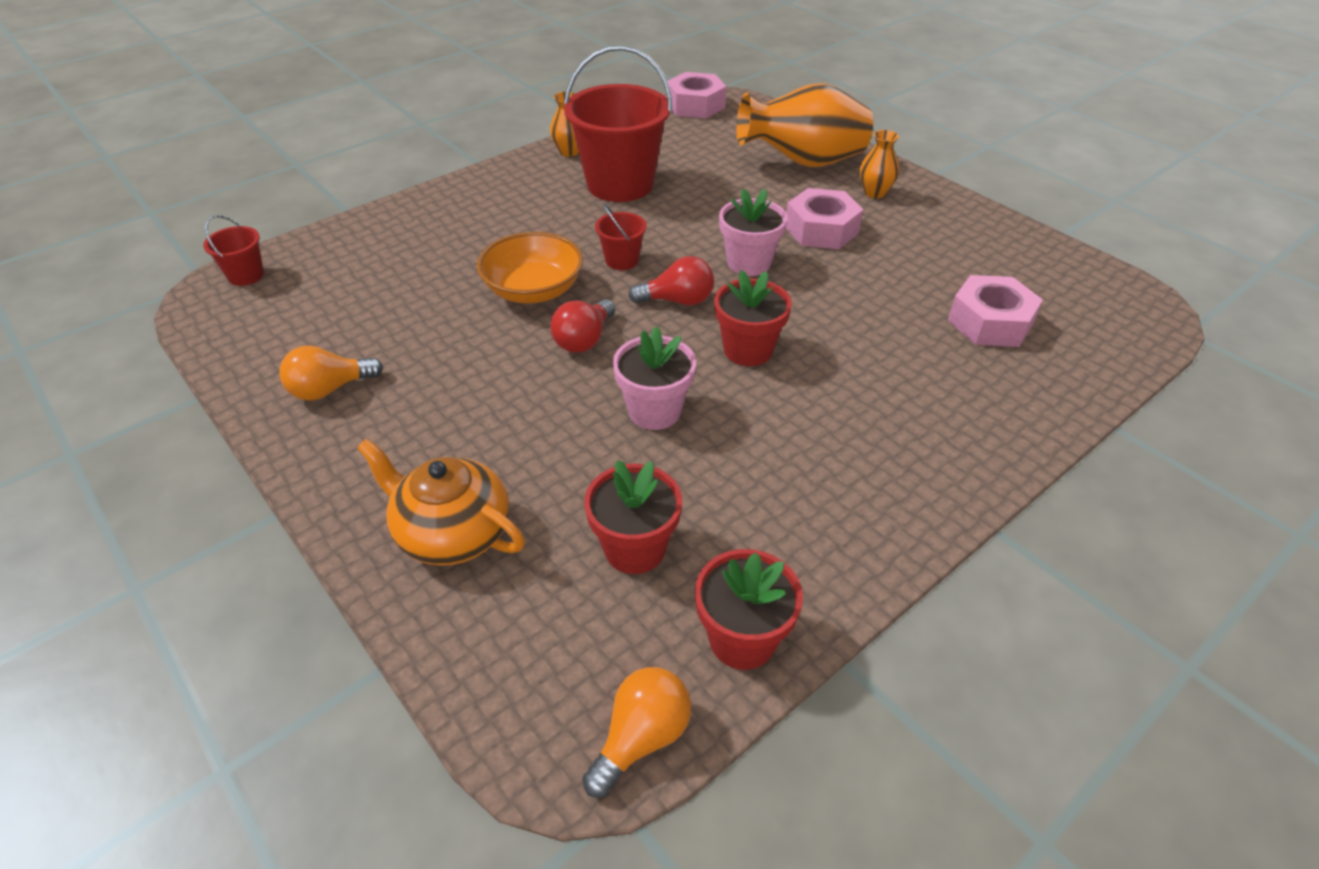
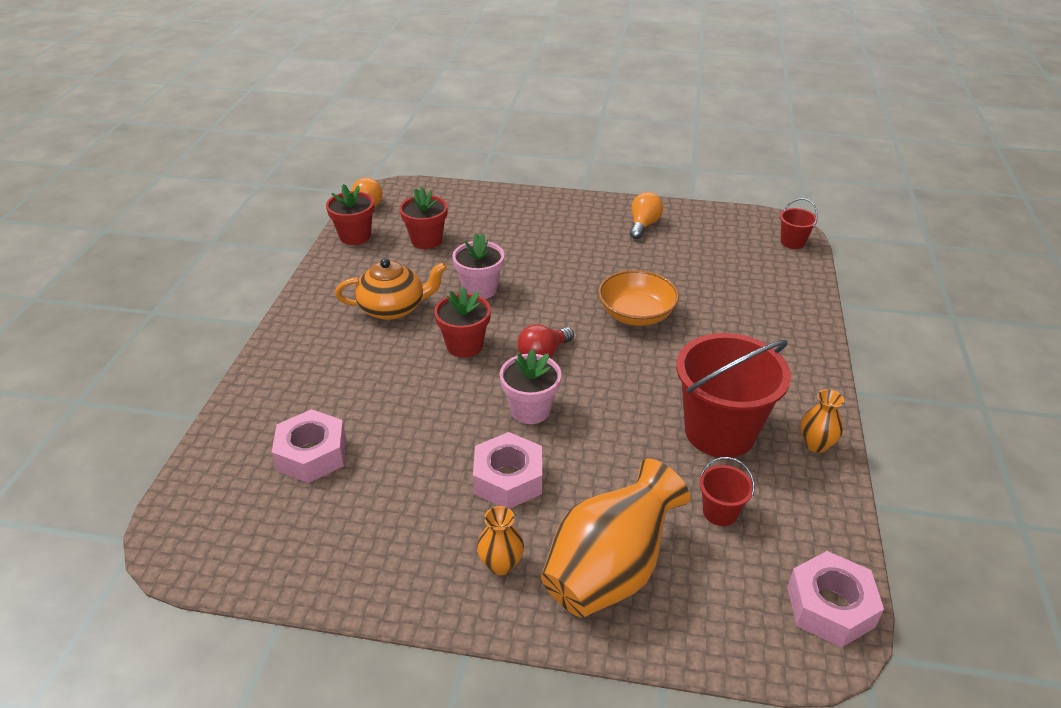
camera: 140 degrees right, 5 degrees down
(452, 532) = (506, 213): orange teapot -> orange teapot (393, 308)
(584, 340) = (564, 303): red light bulb -> none
(622, 260) = (616, 363): red bucket -> red bucket (720, 512)

